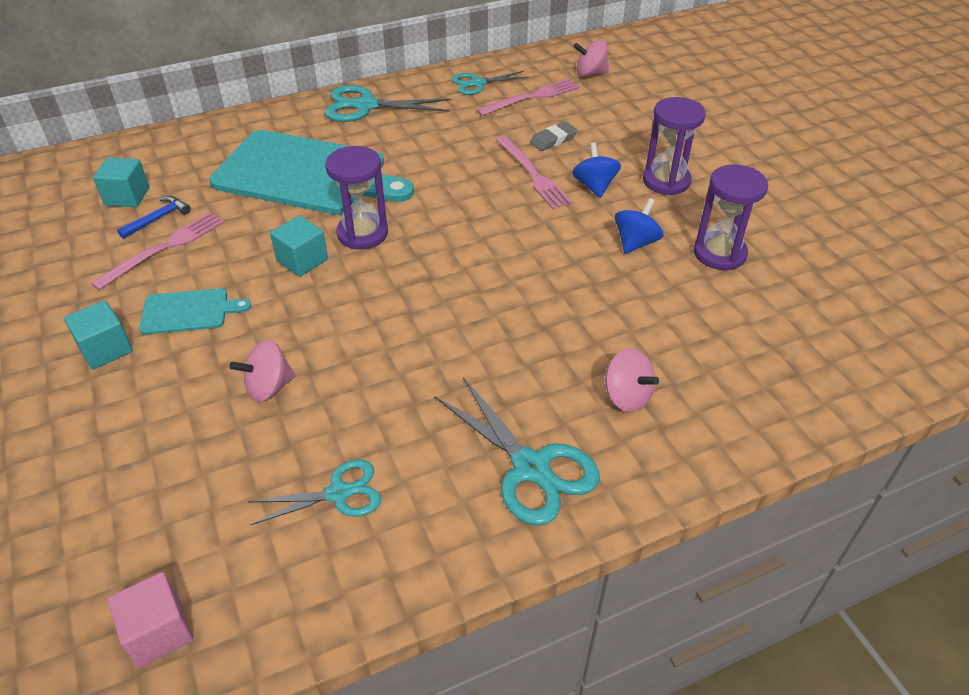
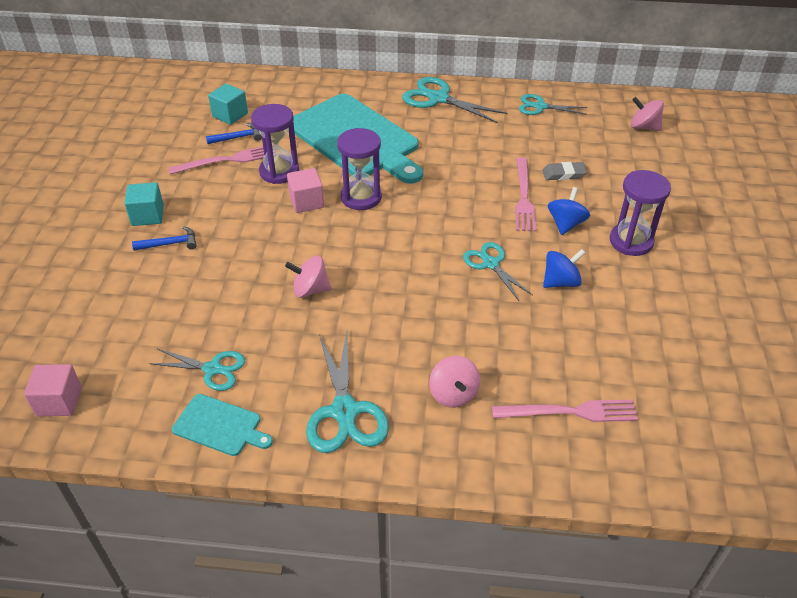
camera: 30 degrees right, 0 degrees up
(164, 371) = (170, 244): none -> blue hammer
(189, 311) = (211, 210): turquoise cutting board -> turquoise cutting board (220, 426)
(269, 387) = (222, 281): pink spinning top -> pink spinning top (310, 290)
(302, 260) = (306, 202): turquoise cube -> pink cube
(532, 97) = (575, 132): pink fork -> pink fork (570, 412)
(555, 251) = (490, 264): none -> turquoise scissors
(719, 253) = (624, 318): purple hourglass -> purple hourglass (279, 172)

